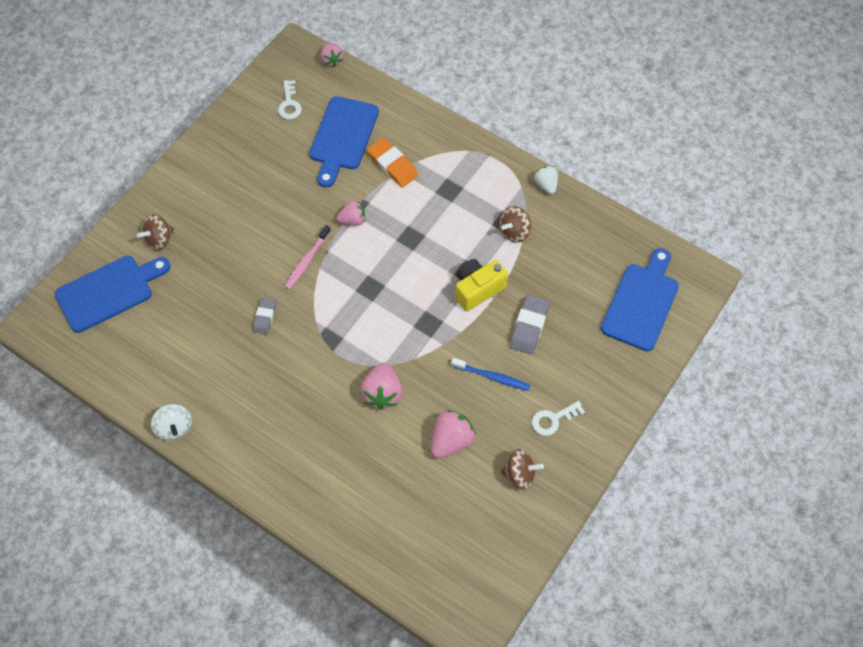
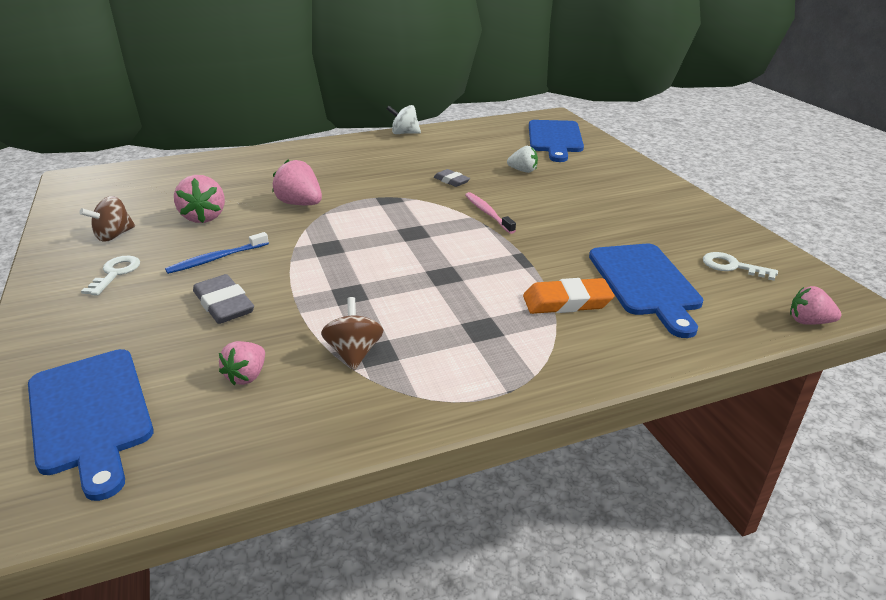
camera: 125 degrees right, 30 degrees down
(159, 239) = (589, 164): brown spinning top -> none
(342, 137) = (645, 283): blue cutting board -> blue cutting board turned 150 degrees counterclockwise
(353, 220) = (510, 250): pink strawberry -> pink strawberry (247, 376)
(477, 289) = (319, 291): yellow camera -> none
(546, 185) = (391, 424): white strawberry -> white strawberry (523, 171)

